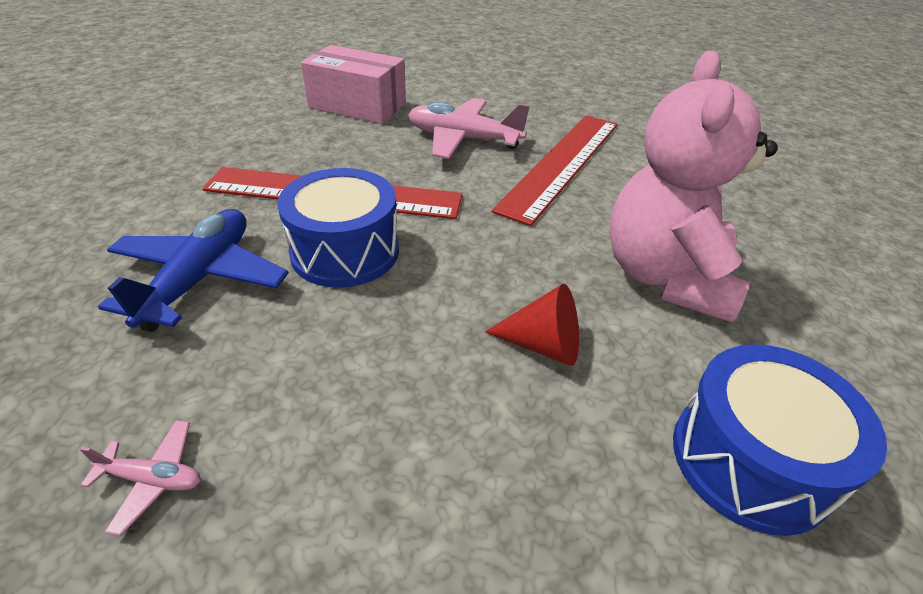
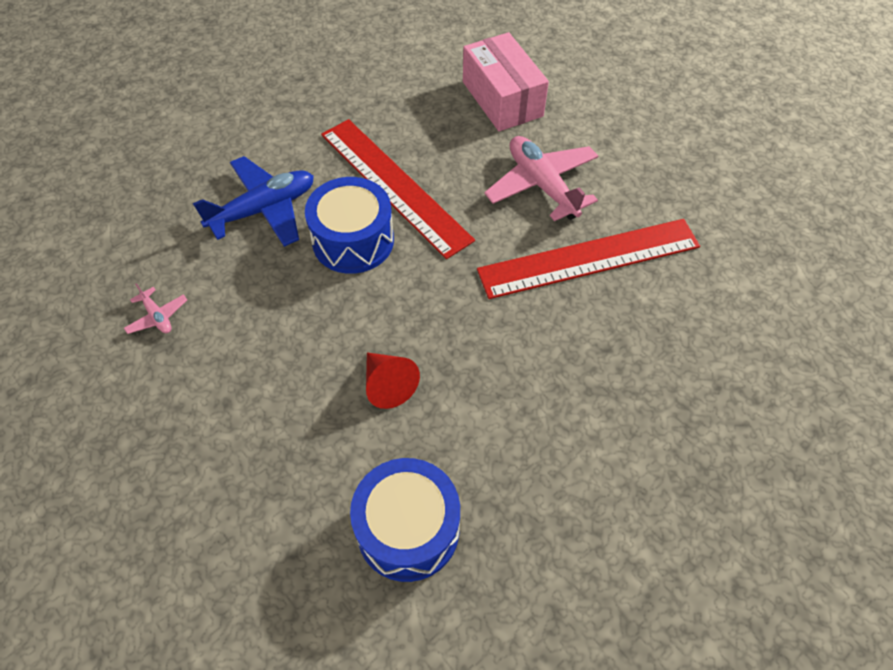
camera: 45 degrees right, 15 degrees up
(665, 276) = (526, 401): pink teddy bear -> none

